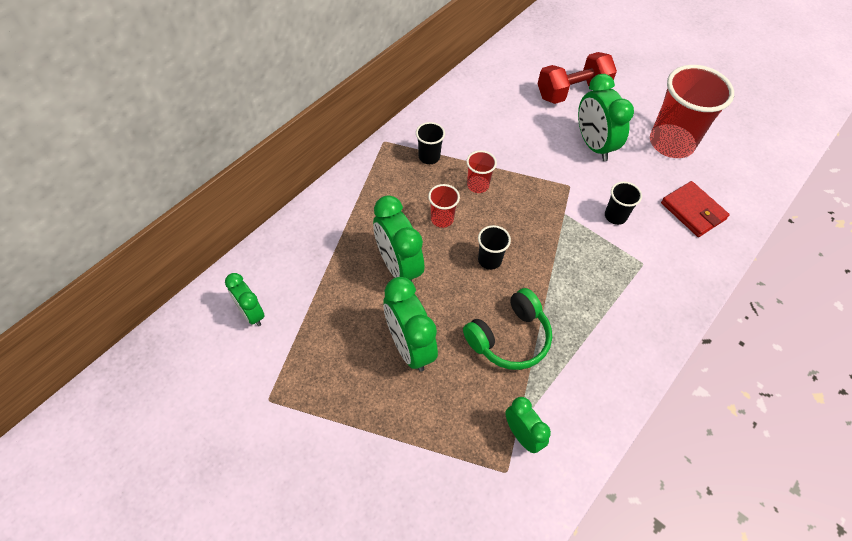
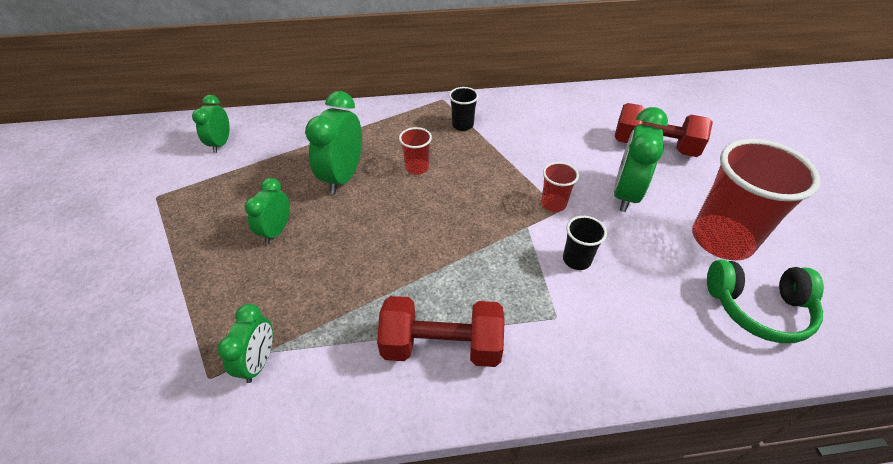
camera: 45 degrees right, 10 degrees down
(409, 346) = (276, 231): green clock -> green clock, size x0.61
(478, 185) = (476, 163): red cup -> red cup (553, 204)
(489, 260) = (415, 217): black cup -> none
(509, 338) = (353, 282): green headphones -> green headphones (758, 308)
(607, 333) = (441, 346): none -> red dumbbell
(693, 211) = (676, 311): red wallet -> none

